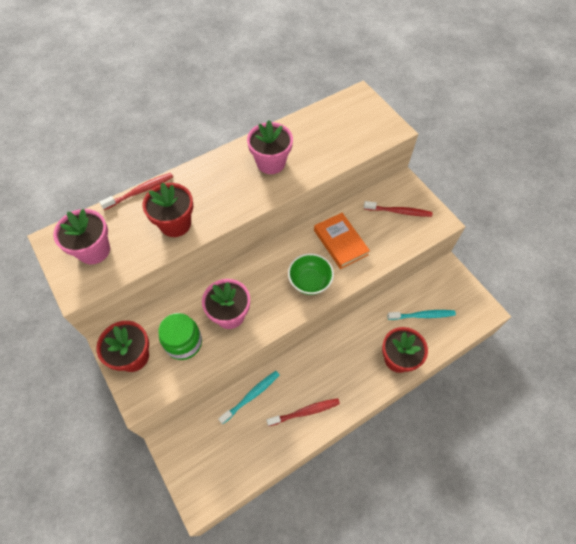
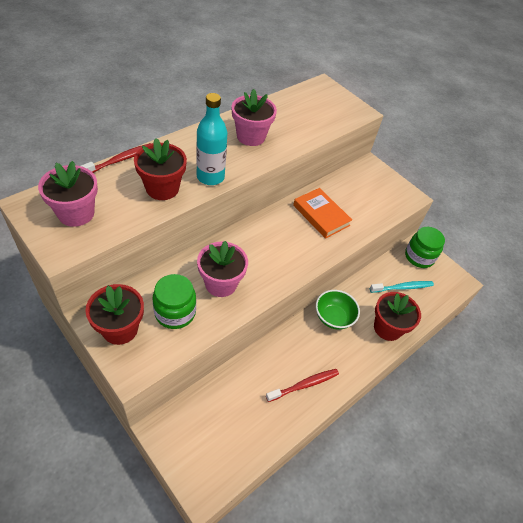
camera: 15 degrees left, 10 degrees down
(223, 211) = (210, 177): none -> turquoise bottle
(251, 396) = (245, 373): turquoise toothbrush -> none
(310, 281) = (297, 250): green bowl -> green bowl (333, 317)
(399, 211) = (370, 188): red toothbrush -> none
(447, 282) = (419, 257): none -> green jar

